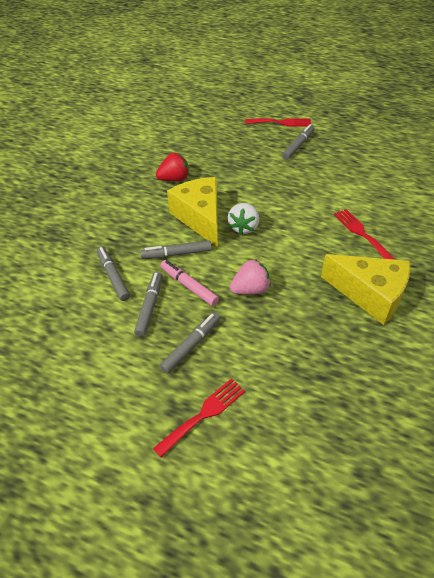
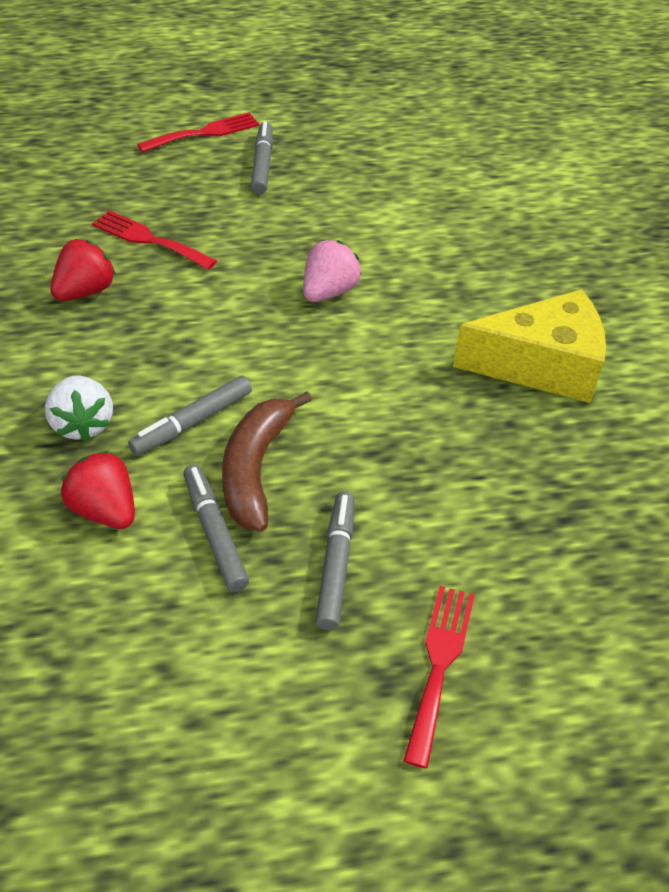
camera: 35 degrees left, 0 degrees up
(113, 276) = (105, 510): grey marker -> red strawberry
(189, 286) = (256, 468): pink marker -> brown banana
(200, 218) = (187, 344): yellow cheese -> none
(244, 227) = (274, 333): white strawberry -> white strawberry (83, 424)
(250, 289) = (362, 431): pink strawberry -> pink strawberry (329, 291)
(361, 233) = (462, 276): red fork -> red fork (149, 239)

